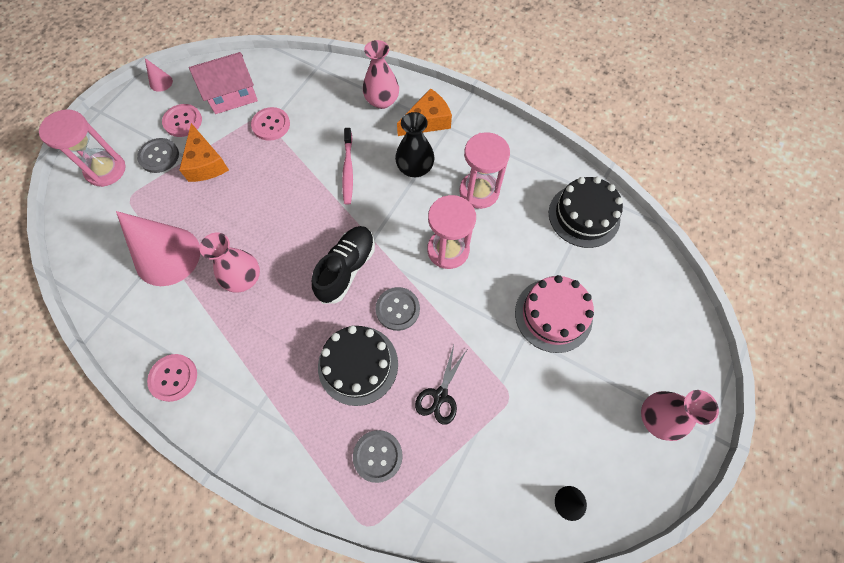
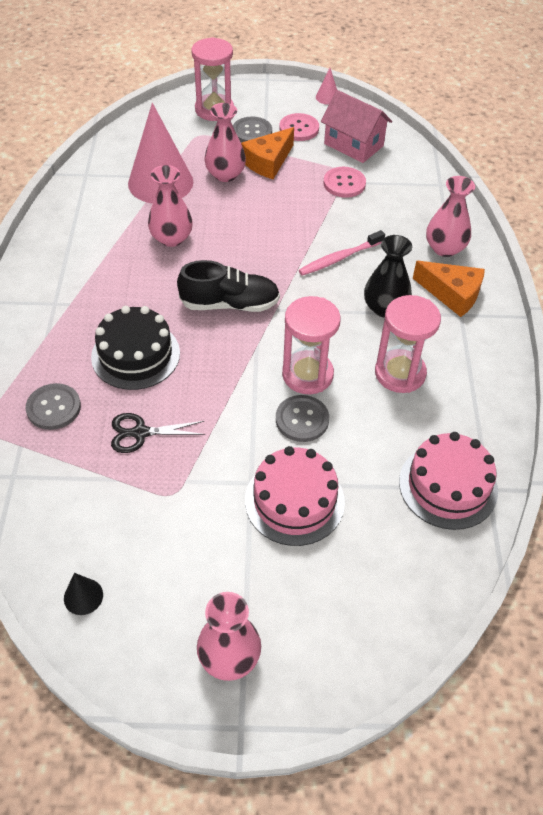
camera: 60 degrees right, 15 degrees down
(173, 378) = (53, 238): pink button -> none
(196, 201) = (225, 174): none -> pink vase
(397, 309) = (212, 361): grey button -> grey button (302, 419)
(584, 215) = (448, 486): black cake -> pink cake

